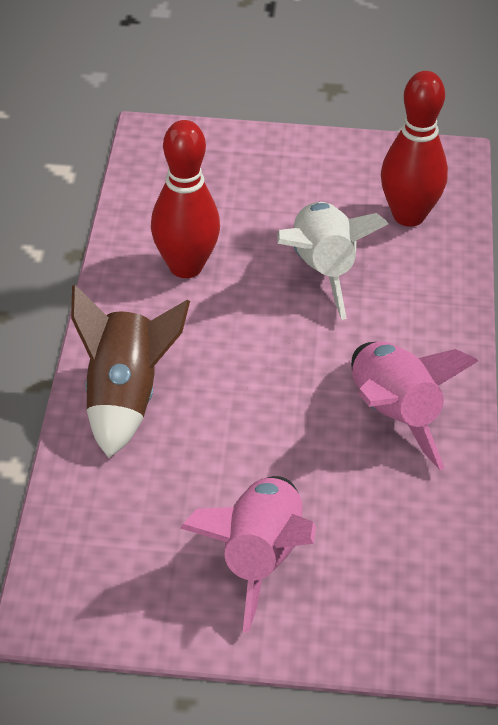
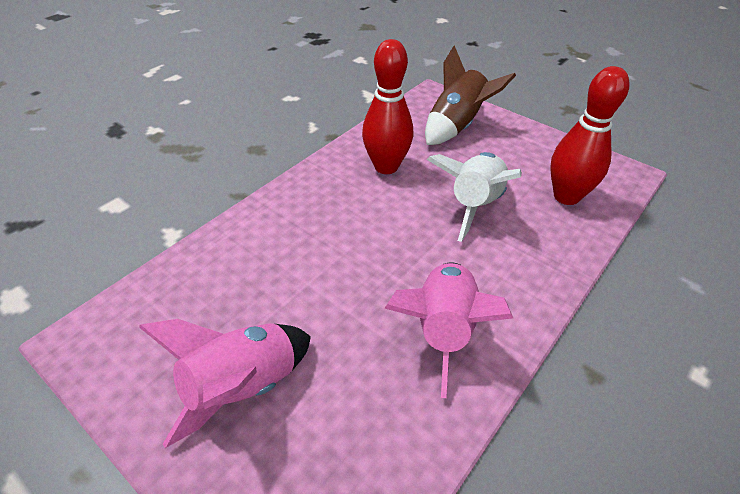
camera: 35 degrees right, 0 degrees up
(124, 398) = (273, 225): brown rocket -> brown rocket (456, 126)

